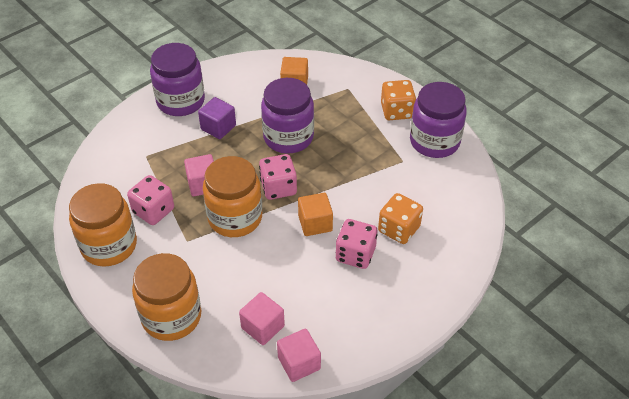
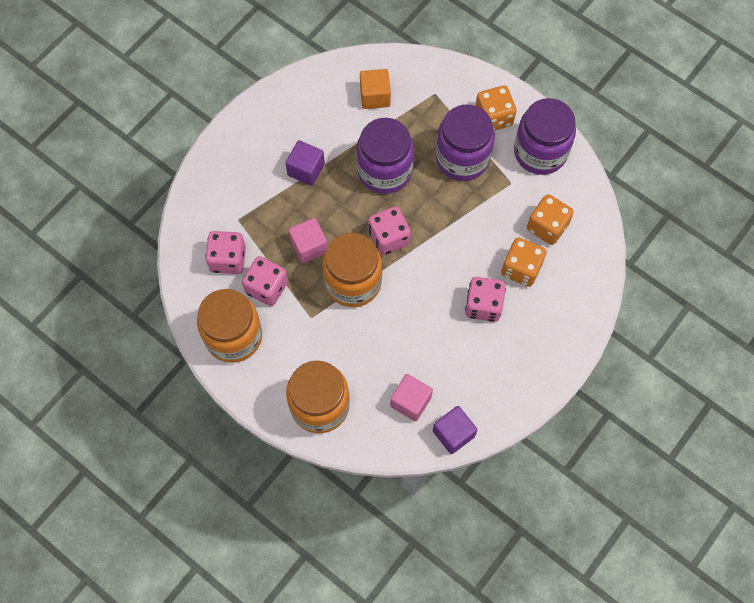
camera: 10 degrees left, 20 degrees up
(126, 184) = (228, 259): none -> pink dice
(181, 101) = (255, 140): purple jar -> purple jar (462, 158)
(299, 363) = (453, 433): pink cube -> purple cube
(315, 223) = (436, 275): orange cube -> none
(430, 199) = (547, 226): none -> orange dice

